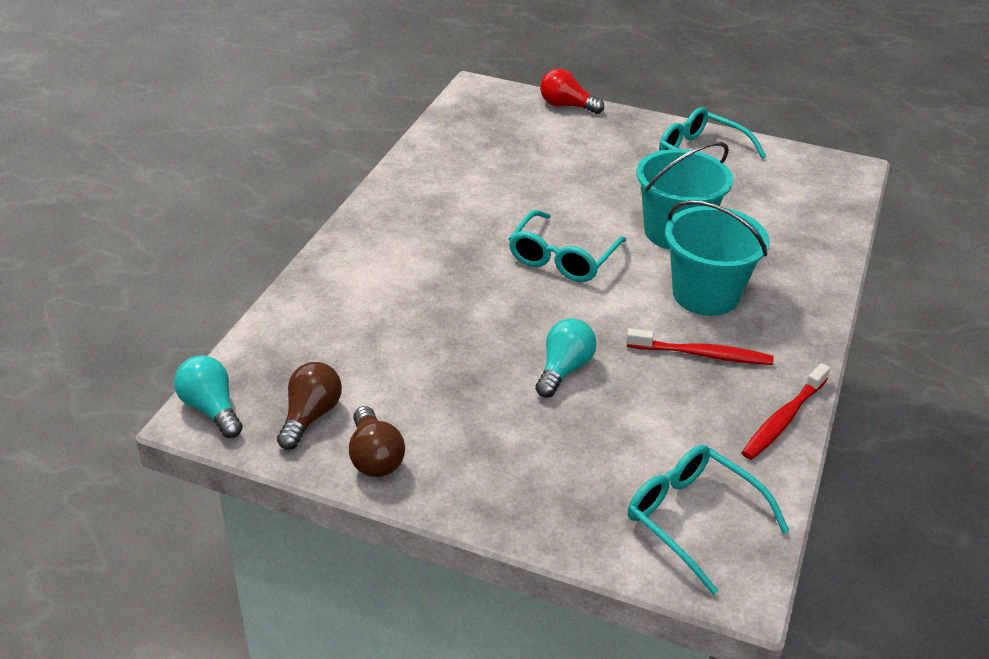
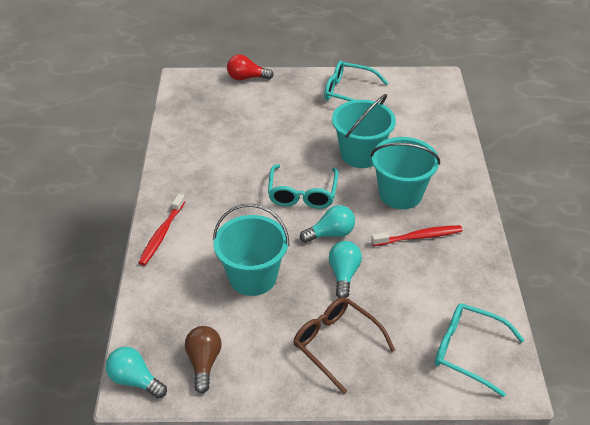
camera: 20 degrees left, 5 degrees up
(374, 457) = (261, 377): brown light bulb -> none
(435, 336) = (253, 277): none -> turquoise bucket
(502, 449) = (336, 344): none -> brown glasses
(574, 315) = (330, 234): none -> turquoise light bulb
(783, 419) = (485, 266): red toothbrush -> red toothbrush (162, 234)

